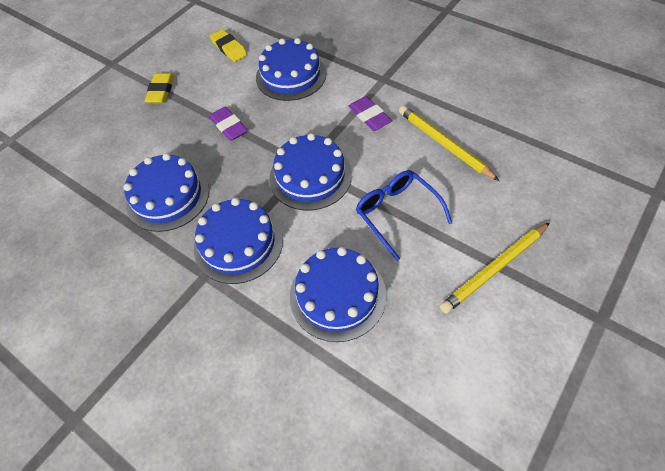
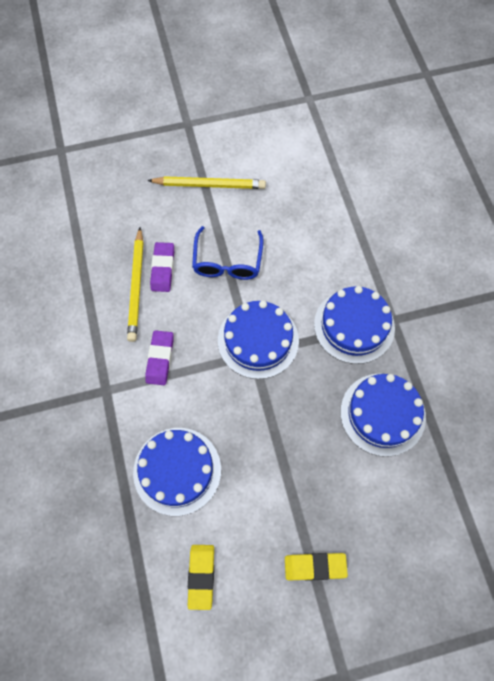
camera: 145 degrees left, 10 degrees up
(161, 91) = (315, 567): yellow eraser -> yellow eraser turned 45 degrees clockwise
(229, 126) = (282, 452): purple eraser -> purple eraser (163, 269)
(337, 295) = (316, 240): blue cake -> none

